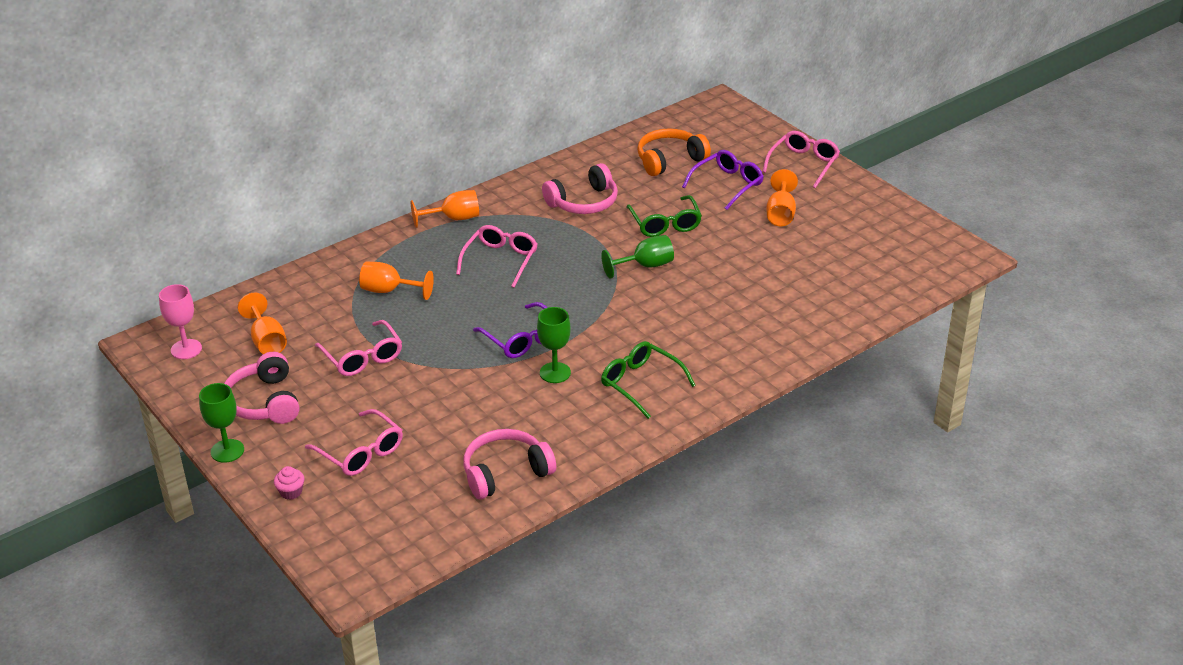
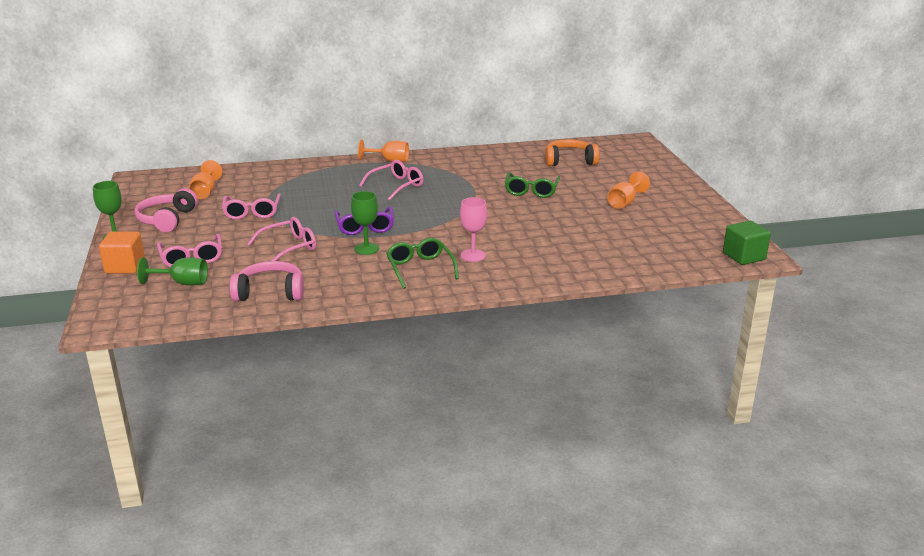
camera: 25 degrees right, 10 degrees down
(186, 349) = (155, 186): pink goblet -> pink goblet (473, 255)
(291, 492) = (125, 266): pink cupcake -> orange cube
(389, 291) = (308, 185): orange goblet -> none
(584, 202) = (485, 170): pink headphones -> none
(645, 266) = (493, 209): green goblet -> green goblet (183, 283)
(728, 184) = (600, 180): purple glasses -> none
(804, 163) = (670, 181): pink glasses -> pink glasses (290, 247)
(954, 261) = (744, 256): none -> green cube

